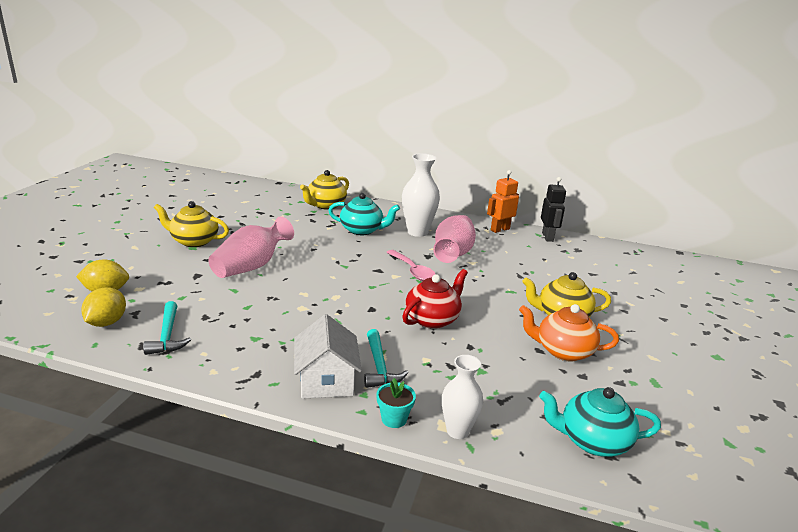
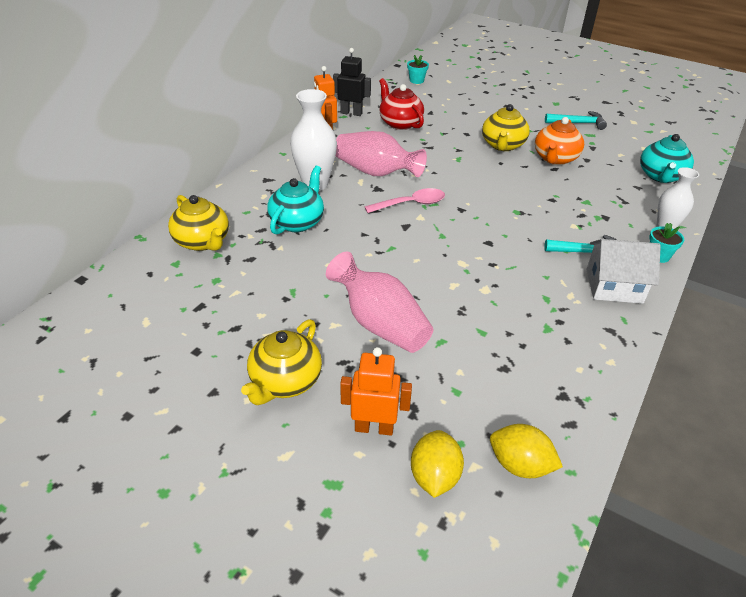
camera: 75 degrees left, 15 degrees up
(151, 270) = (374, 427): none -> orange robot
(167, 336) = (548, 401): turquoise hammer -> turquoise hammer (578, 123)
(432, 319) = (508, 210): red teapot -> red teapot (400, 123)
(656, 263) = (416, 80): none -> turquoise flower pot

